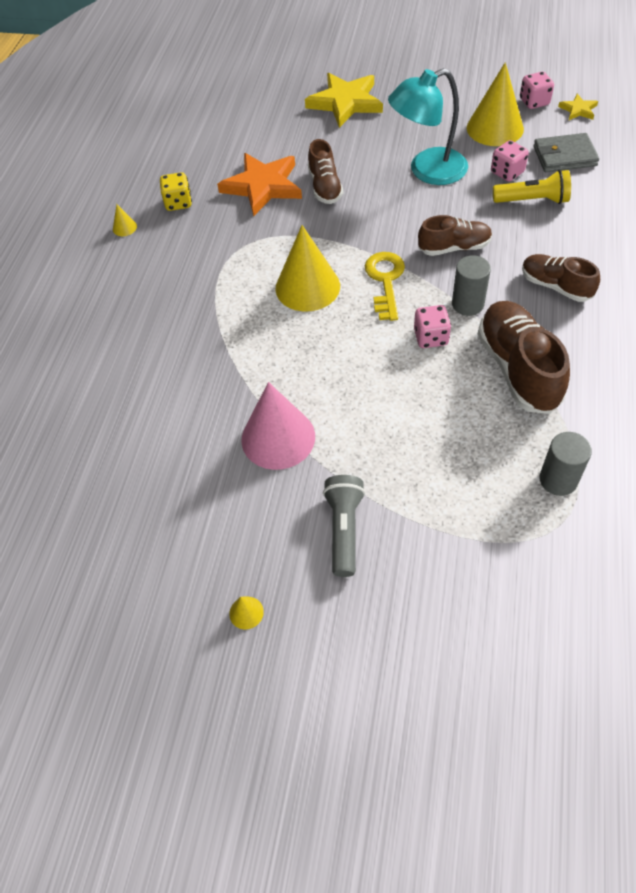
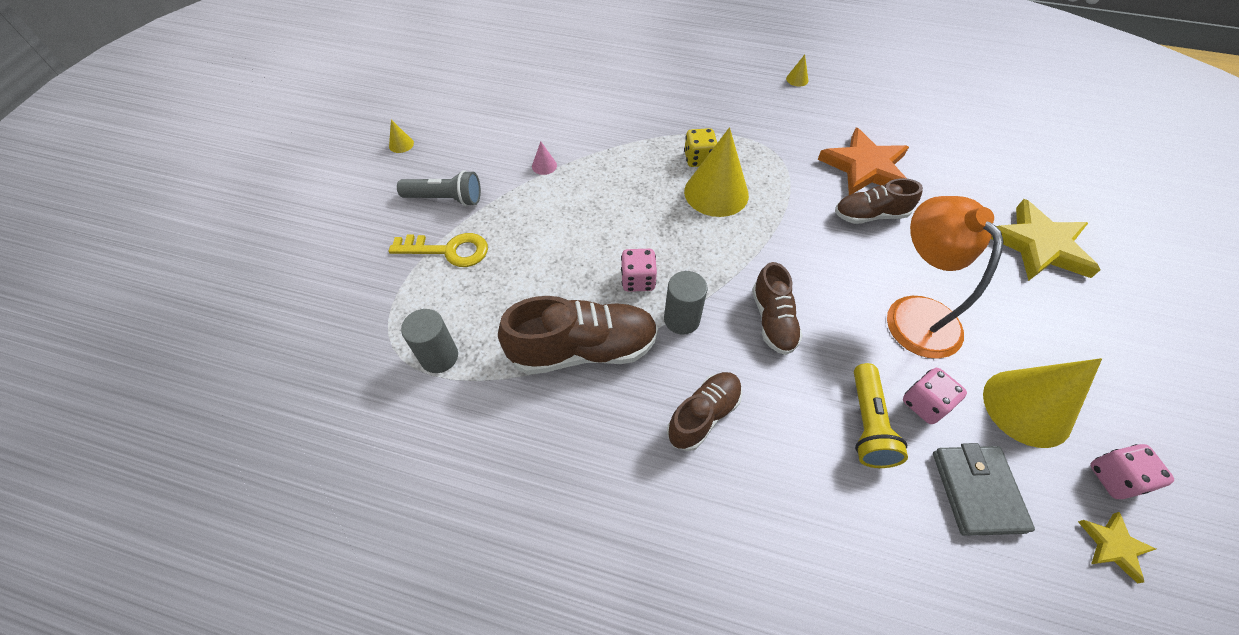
camera: 90 degrees right, 0 degrees up
(178, 203) = (833, 110): yellow dice -> yellow dice (698, 159)
(278, 438) = (544, 166): pink cone -> pink cone, size x0.41
(385, 281) = (721, 252): yellow key -> yellow key (448, 250)
(427, 171) = (914, 313): turquoise lamp -> orange lamp

